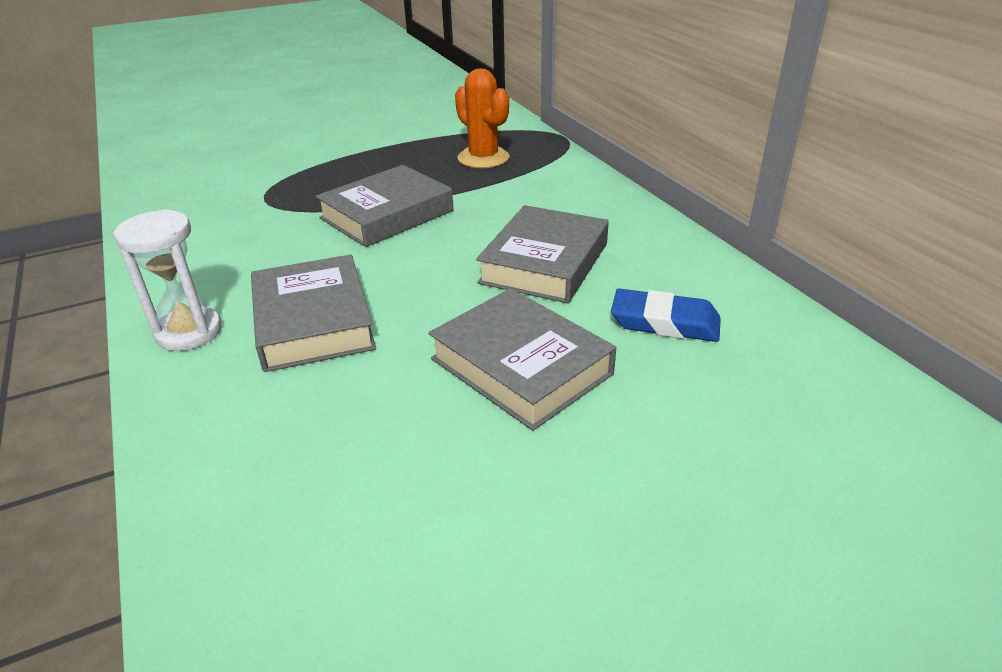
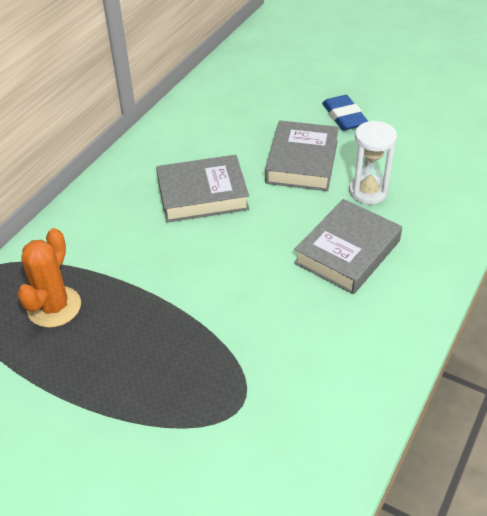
camera: 125 degrees left, 10 degrees up
(189, 332) = (410, 297): white hourglass -> white hourglass (368, 191)
(387, 215) = (202, 303): grey book -> none
(665, 322) = (223, 134): blue eraser -> blue eraser (344, 117)

